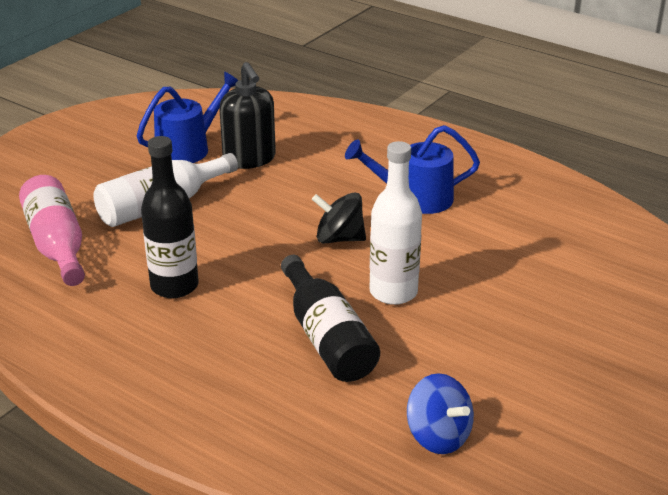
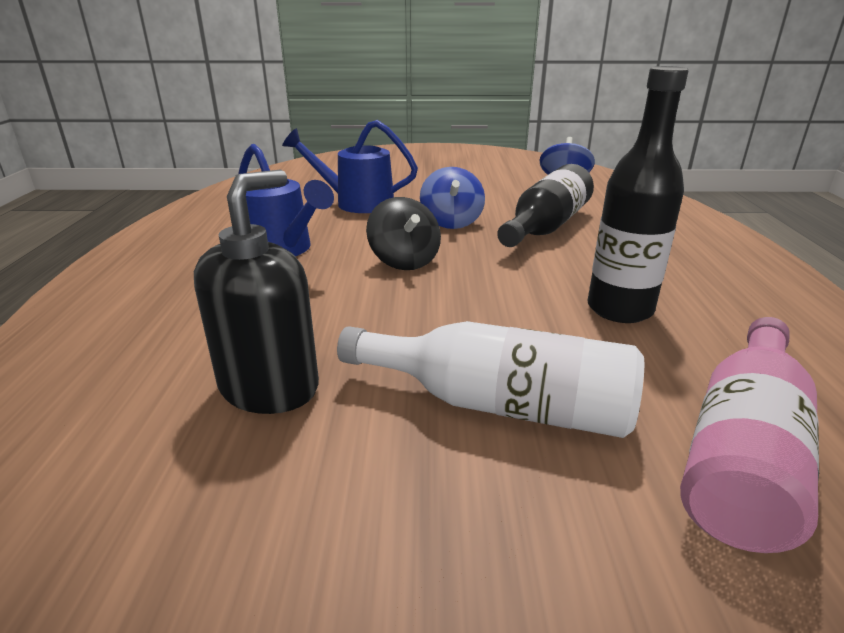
camera: 125 degrees left, 5 degrees down
(189, 148) = (275, 484): blue watering can -> blue watering can (356, 203)
(393, 292) = (451, 222): white bottle -> blue spinning top

